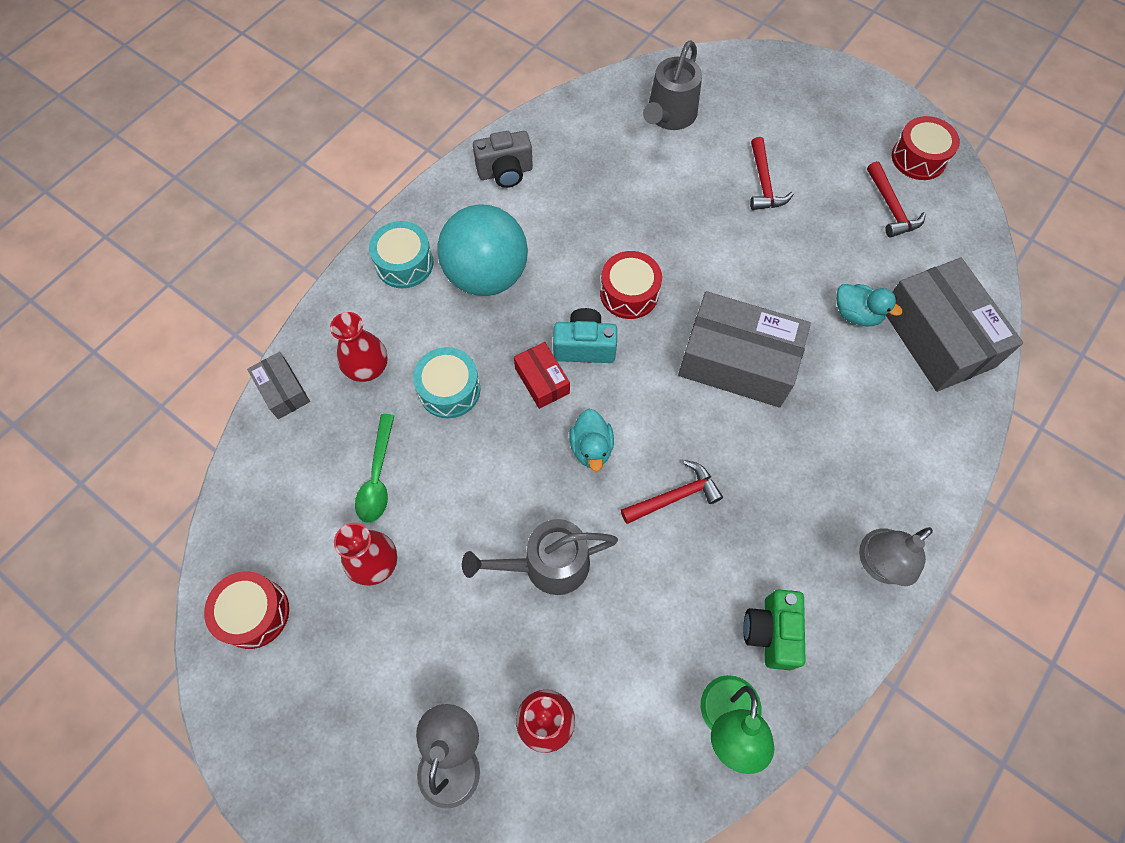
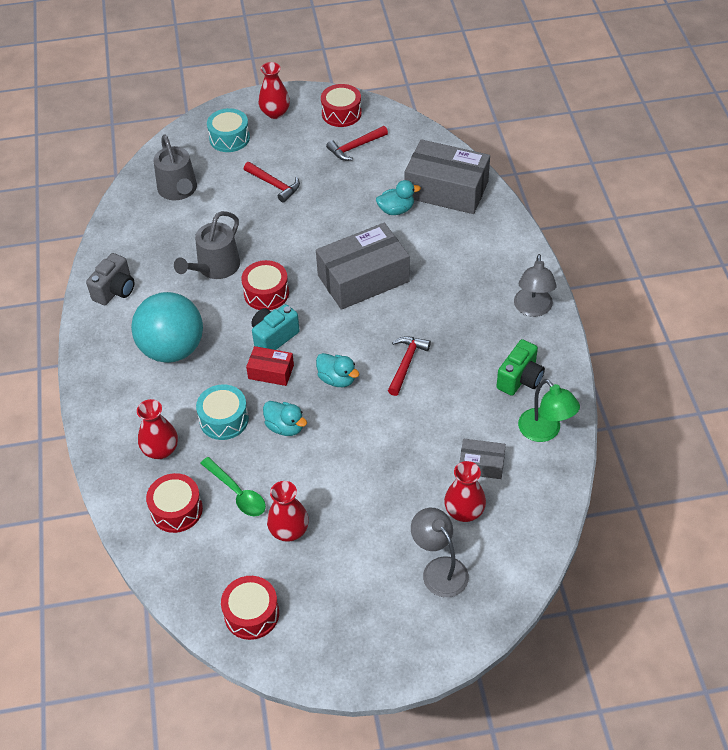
camera: 45 degrees left, 15 degrees down
(283, 391) = (123, 504): grey box -> grey box (481, 464)
(314, 441) = (176, 510): none -> red drum
(404, 263) = (113, 383): turquoise drum -> turquoise drum (229, 138)
(490, 451) = (285, 427): none -> turquoise duck
(548, 564) = (381, 448): grey watering can -> grey watering can (215, 267)
(771, 632) = (520, 379): green camera -> green camera turned 105 degrees counterclockwise
(850, 105) = (275, 113): none -> red vase
(891, 208) = (355, 147): red hammer -> red hammer turned 120 degrees clockwise

